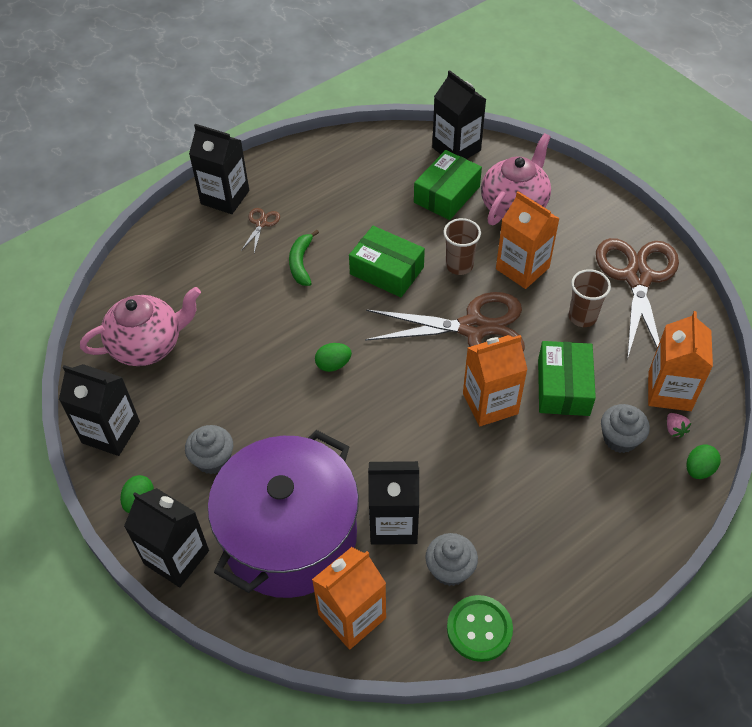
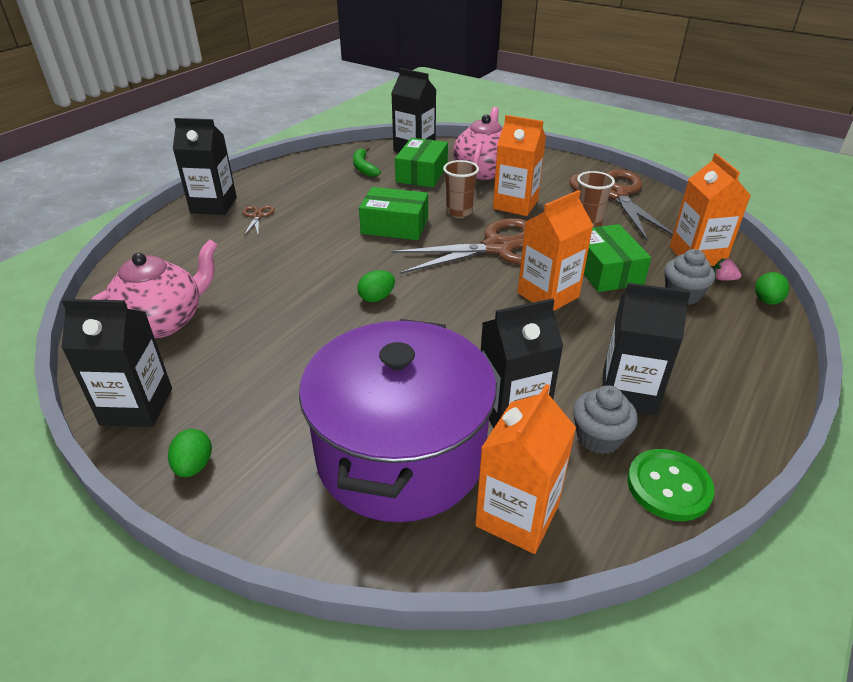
camera: 20 degrees left, 15 degrees down
(176, 557) = (263, 514): black carton -> black carton (628, 393)
(213, 459) = (275, 403): grey cupcake -> none
(301, 263) = (309, 234): green banana -> green banana (363, 167)
(674, 429) = (723, 279): pink strawberry -> pink strawberry turned 150 degrees clockwise

